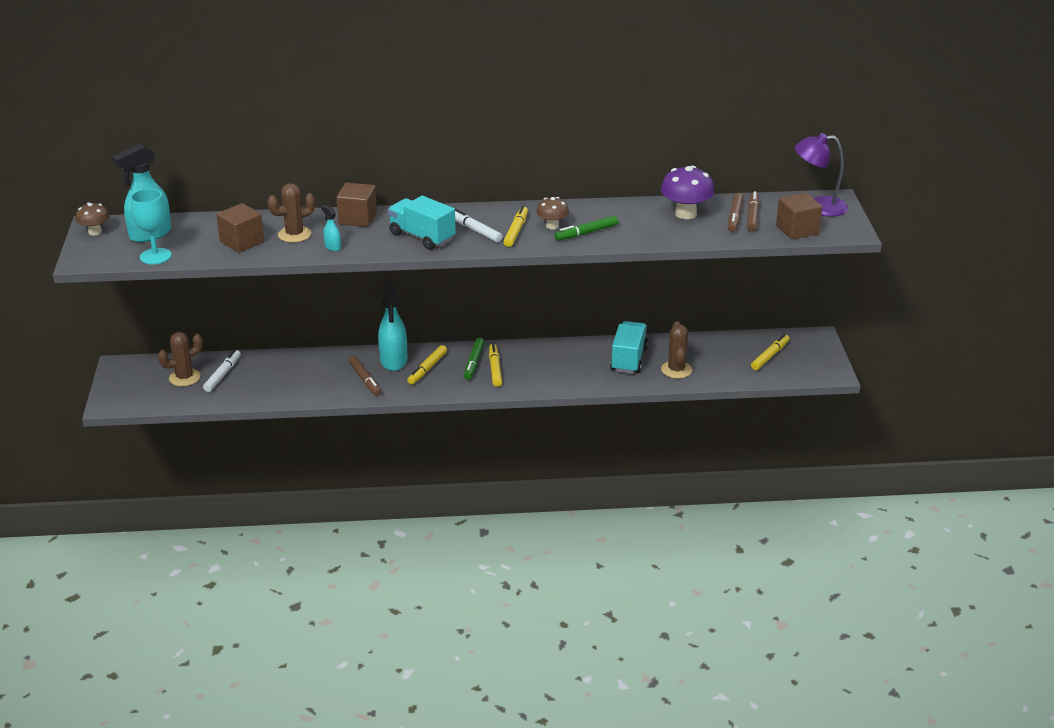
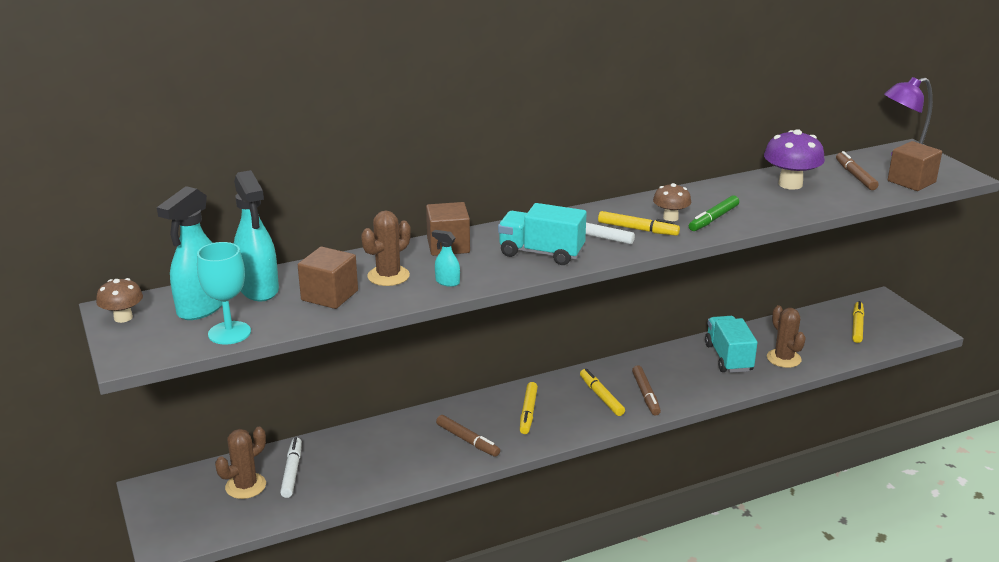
camera: 20 degrees left, 5 degrees down
(393, 361) = (484, 411): turquoise spray bottle -> turquoise spray bottle (259, 289)
(474, 363) = (573, 395): green marker -> none
(516, 231) = (638, 229): yellow marker -> yellow marker turned 120 degrees clockwise
(735, 217) = (840, 179): brown marker -> brown marker (646, 395)

